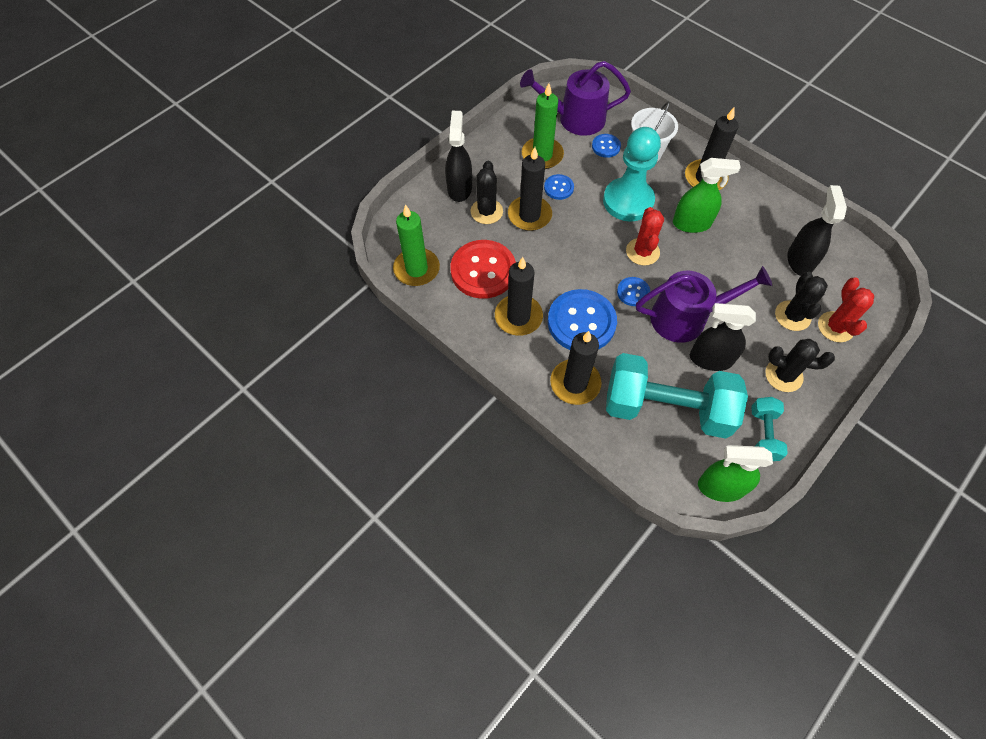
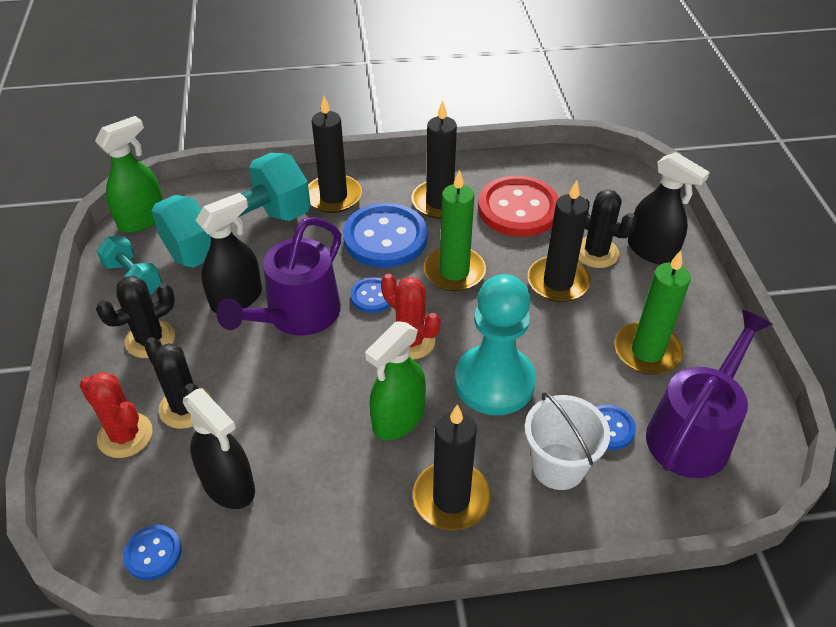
camera: 130 degrees right, 15 degrees down
(416, 269) = (566, 170): green candle -> green candle (454, 272)
(558, 188) = (577, 332): blue button -> blue button (153, 553)

